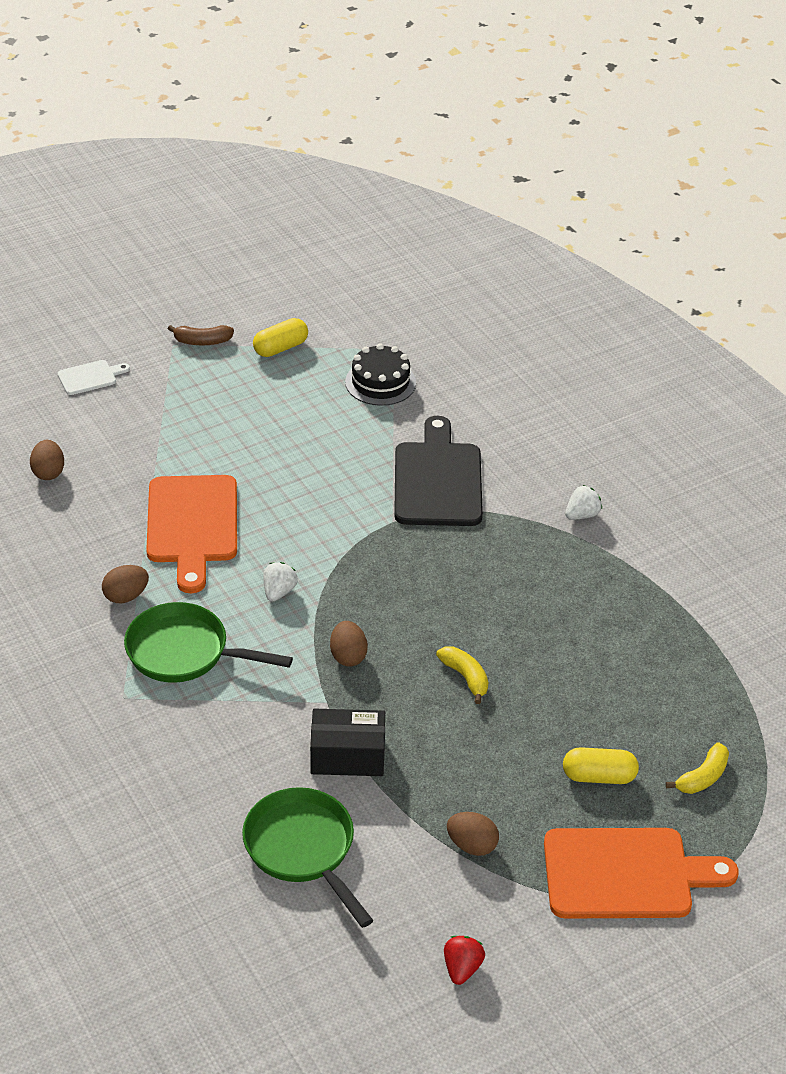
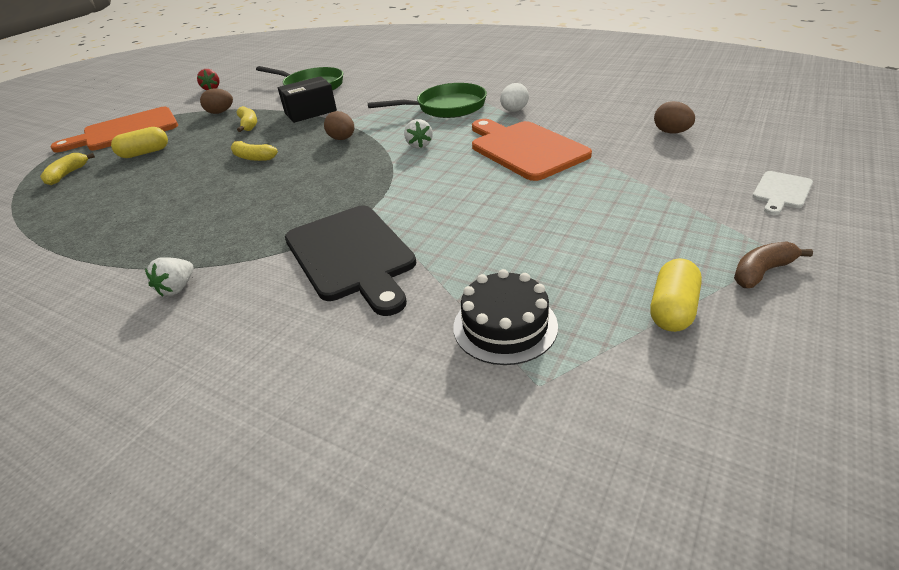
camera: 155 degrees right, 5 degrees down
(126, 596) = (514, 111): brown egg -> white egg
(444, 771) = (248, 125): none -> yellow banana

